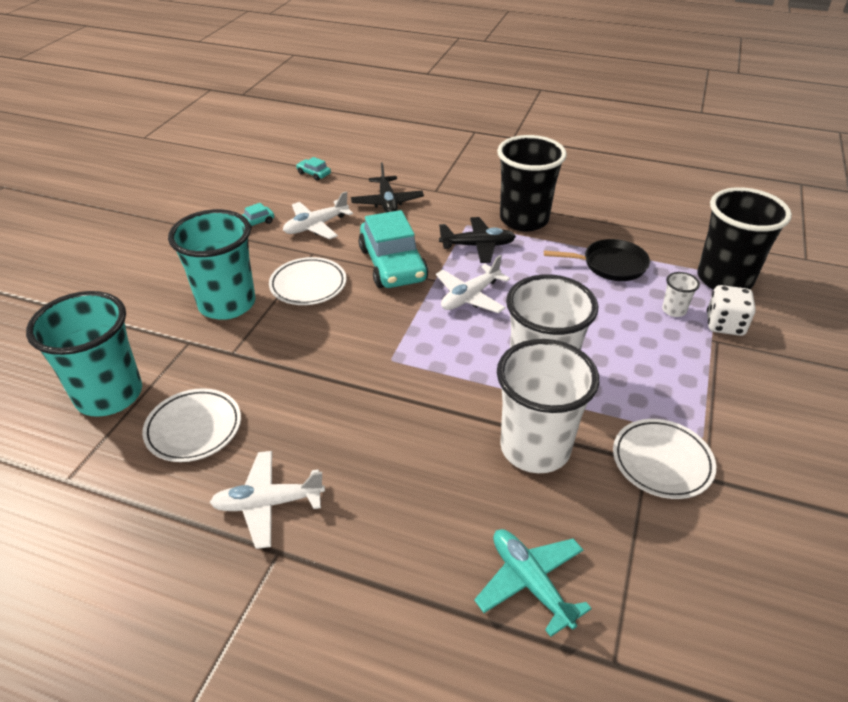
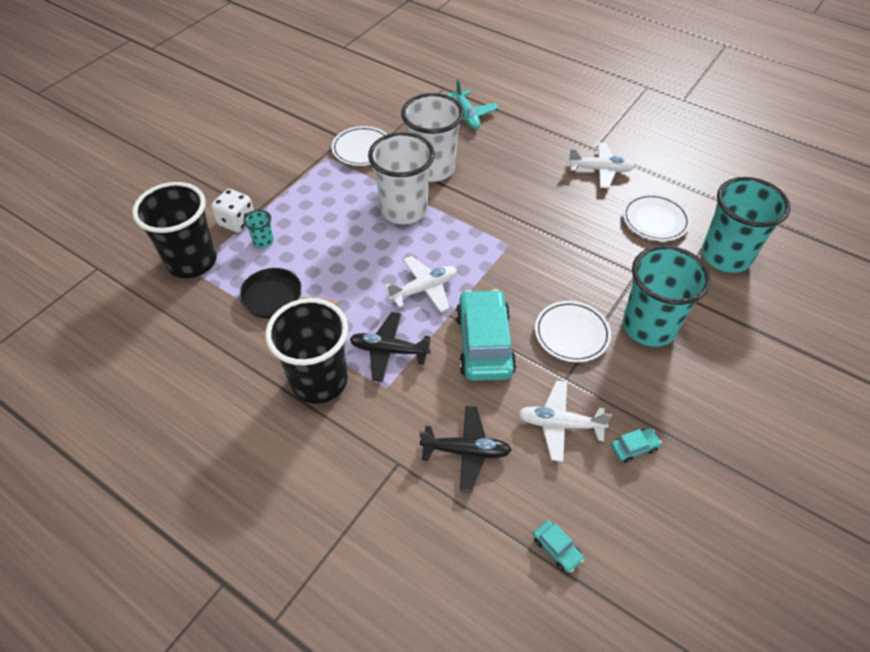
camera: 165 degrees left, 10 degrees up
(316, 226) = (559, 424): white plane -> white plane turned 150 degrees counterclockwise
(387, 202) = (466, 451): black plane -> black plane turned 90 degrees clockwise
(674, 310) = (263, 241): white cup -> turquoise cup

